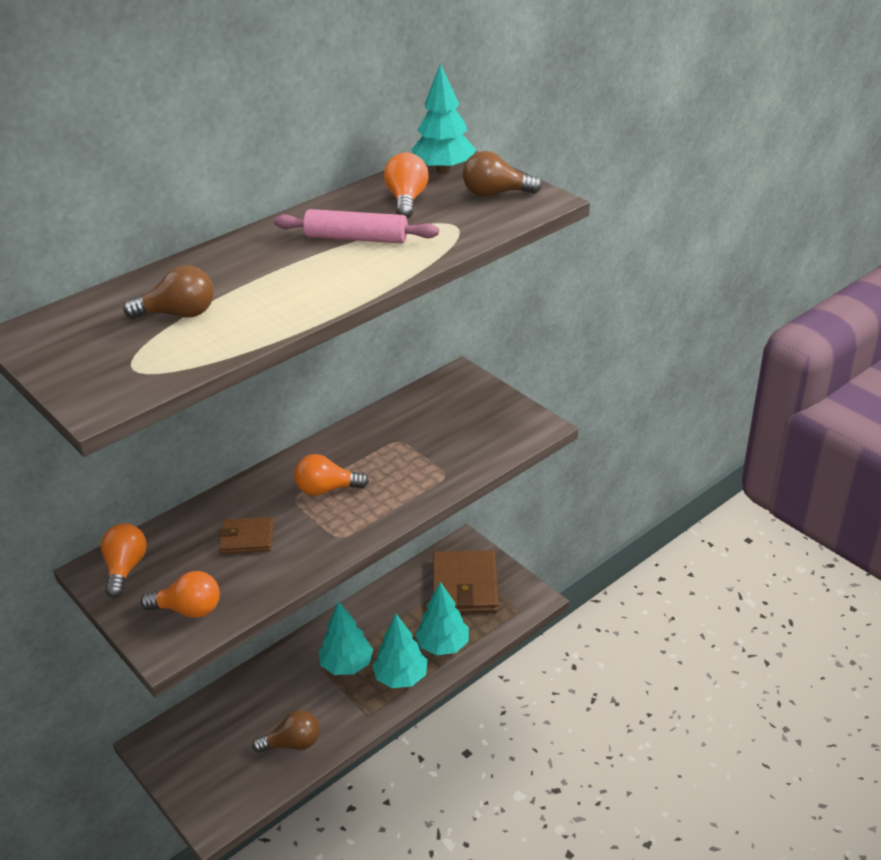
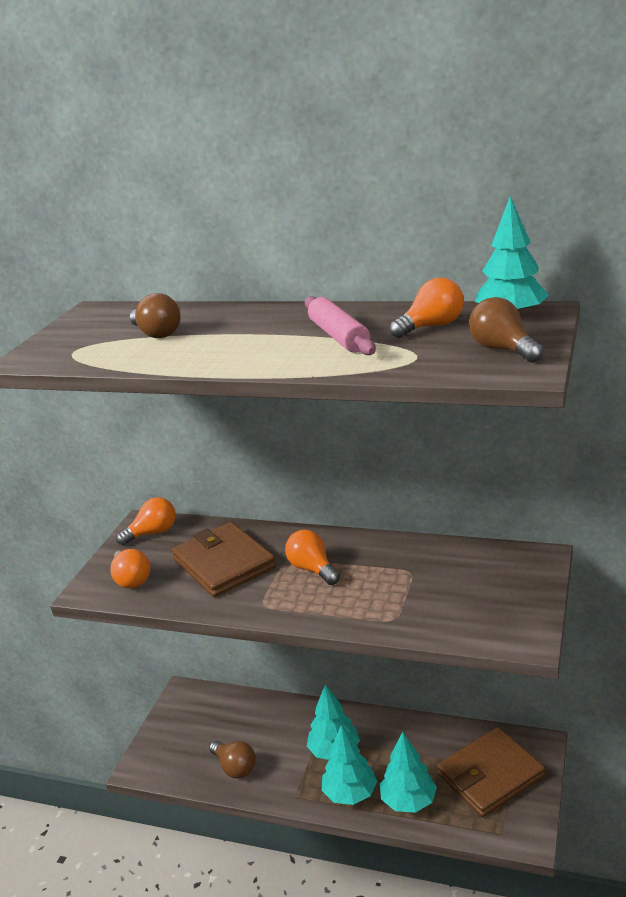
camera: 60 degrees right, 10 degrees down
(247, 538) = (224, 563): brown wallet -> brown wallet, size x1.90

